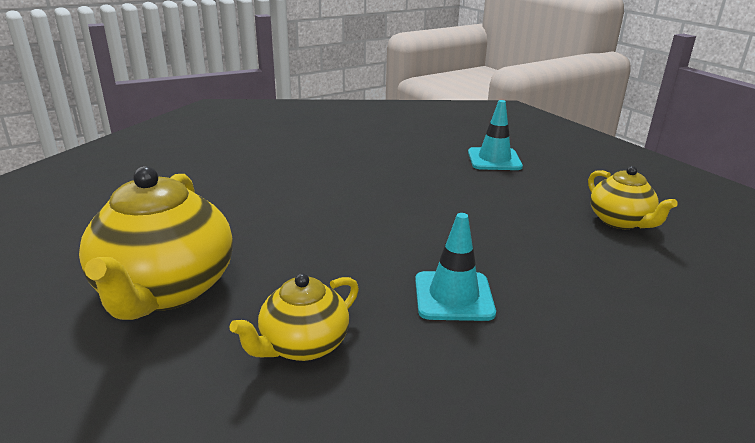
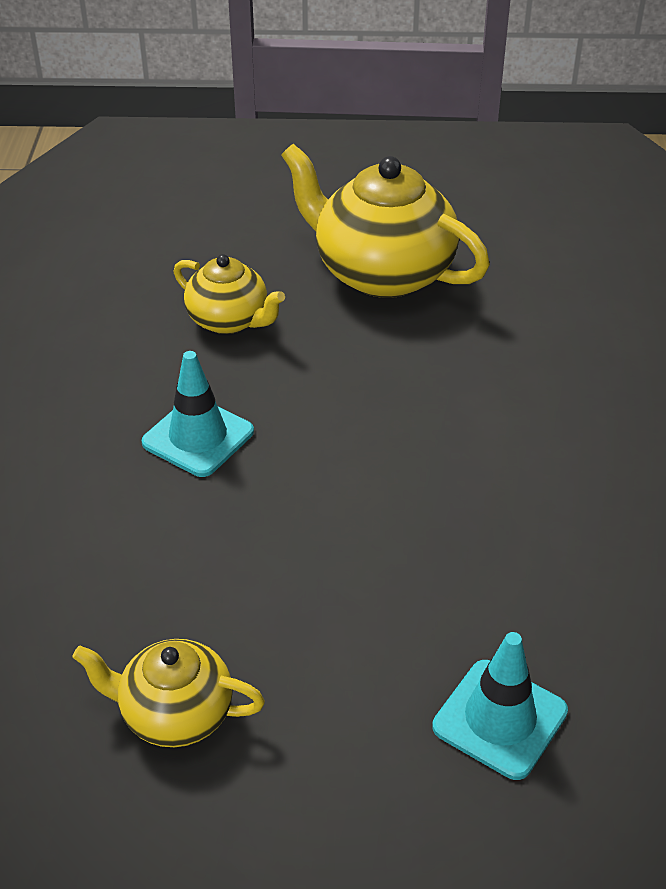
camera: 125 degrees right, 15 degrees up
(302, 345) = (229, 320): yellow teapot -> yellow teapot turned 135 degrees clockwise

